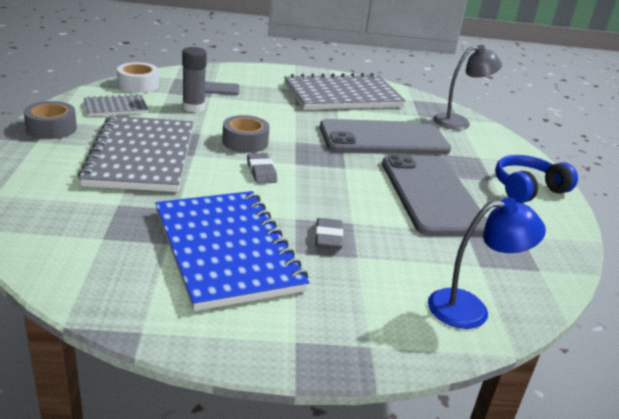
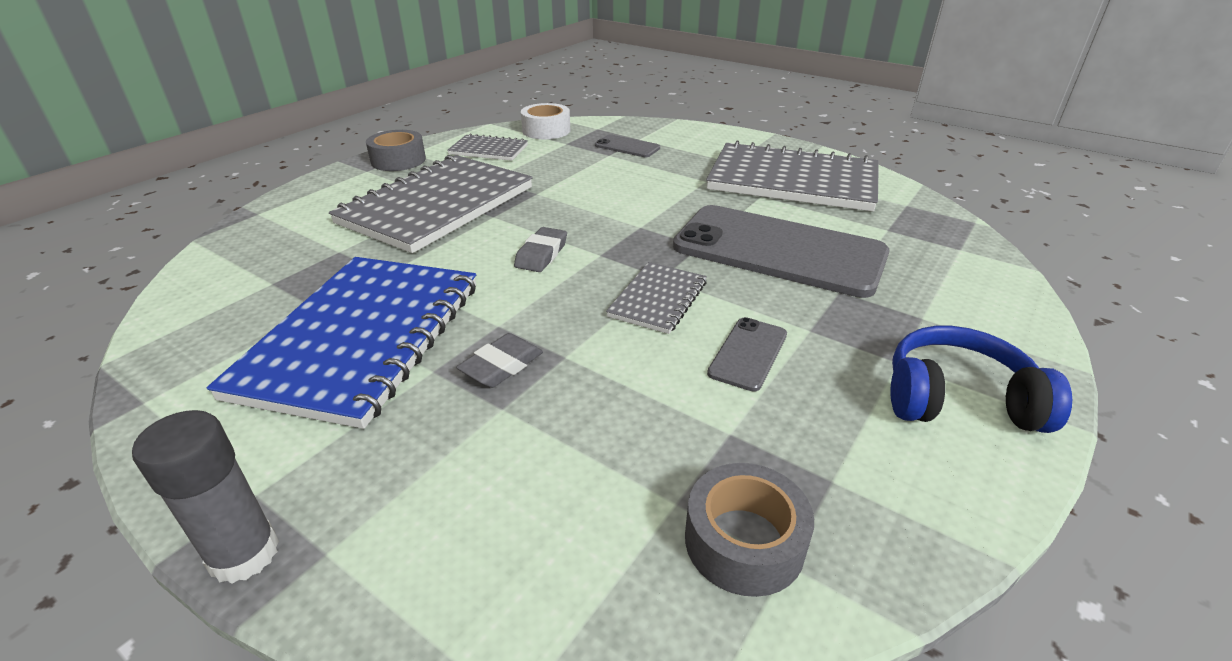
camera: 40 degrees right, 5 degrees up
(193, 107) = (571, 163): grey glue stick -> grey glue stick (244, 554)
(245, 142) = (574, 214): grey tape -> grey tape (744, 541)
(359, 180) = (658, 299): none -> grey notebook
(432, 195) = (748, 353): grey phone -> grey phone, size x0.42
(459, 122) = (953, 253): grey lamp -> none
(470, 309) = (555, 572): blue lamp -> none

